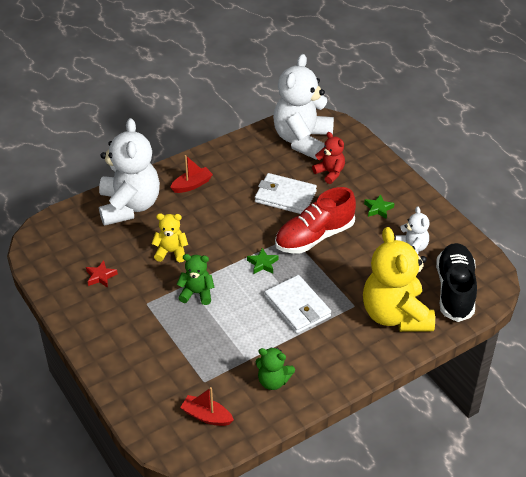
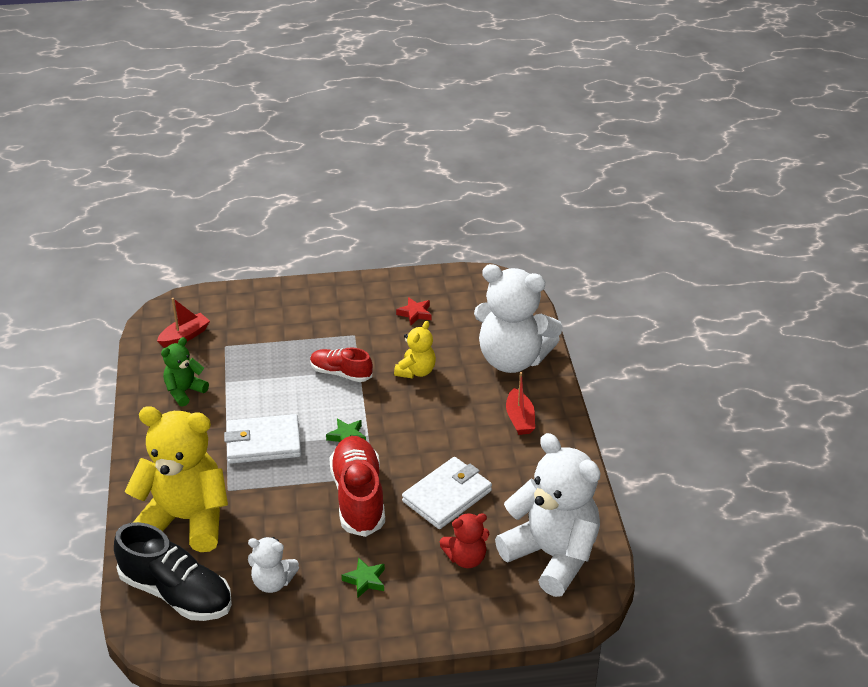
camera: 115 degrees right, 5 degrees down
(197, 293) = (341, 373): green teddy bear -> red shoe

